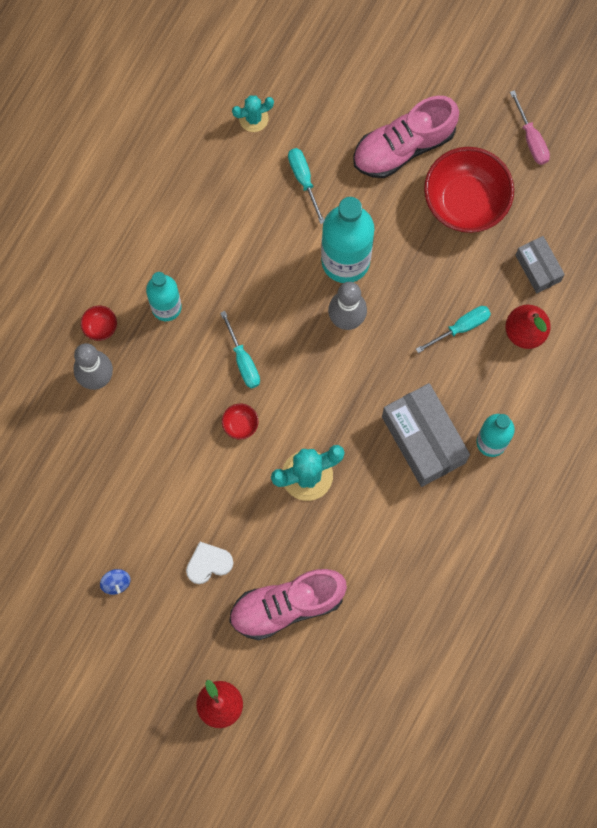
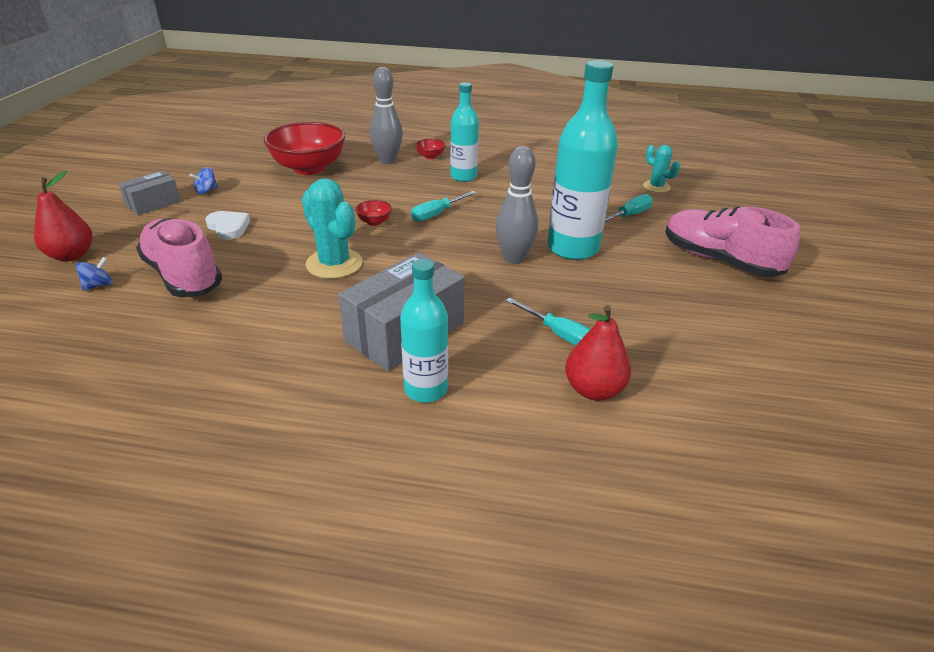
camera: 70 degrees right, 40 degrees down
(282, 675) = (99, 285): none -> blue spinning top
(465, 201) = (706, 309): red bowl -> red bowl (309, 168)
(531, 139) = (832, 344): pink screwdriver -> none
(538, 268) = (684, 383): grey box -> grey box (153, 203)

